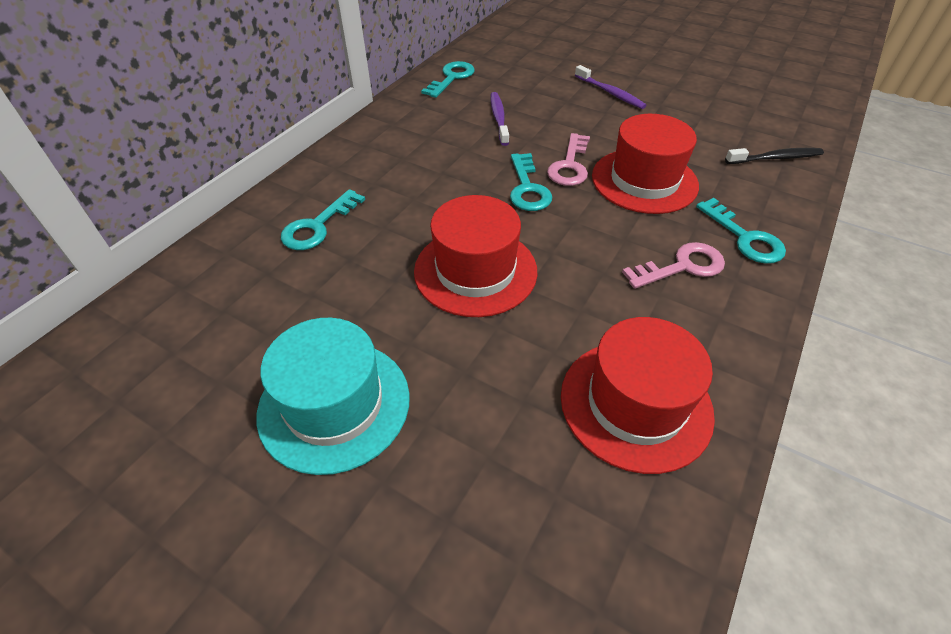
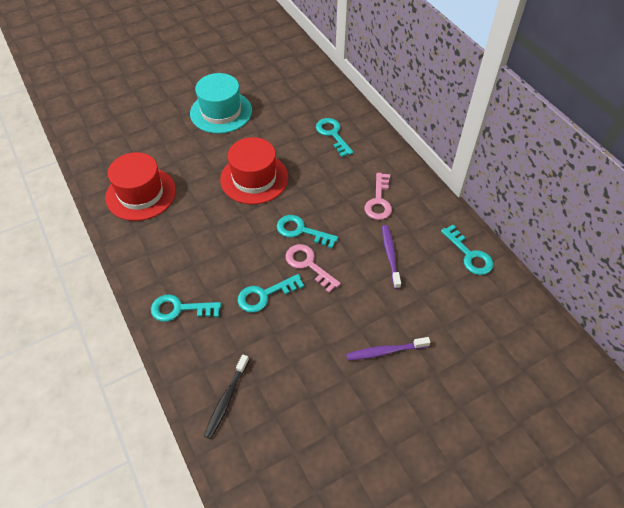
camera: 120 degrees right, 5 degrees up
(498, 118) = (390, 255): purple toothbrush -> purple toothbrush turned 120 degrees counterclockwise
(644, 181) = (264, 295): red hat -> turquoise key
(682, 266) = (187, 262): pink key -> pink key (379, 201)

